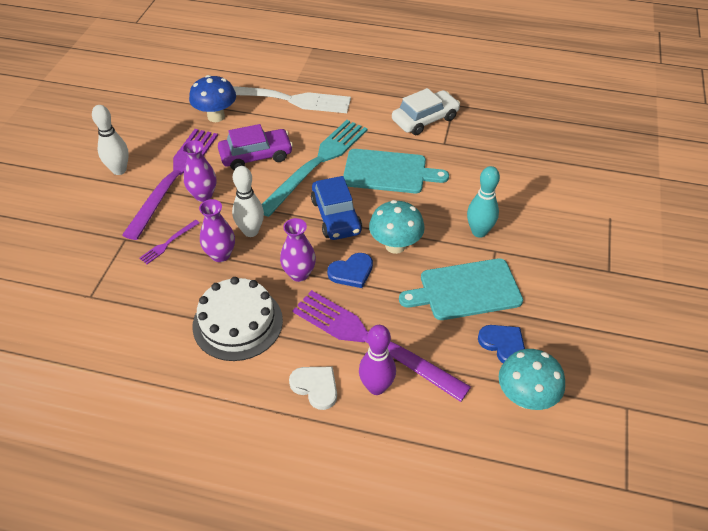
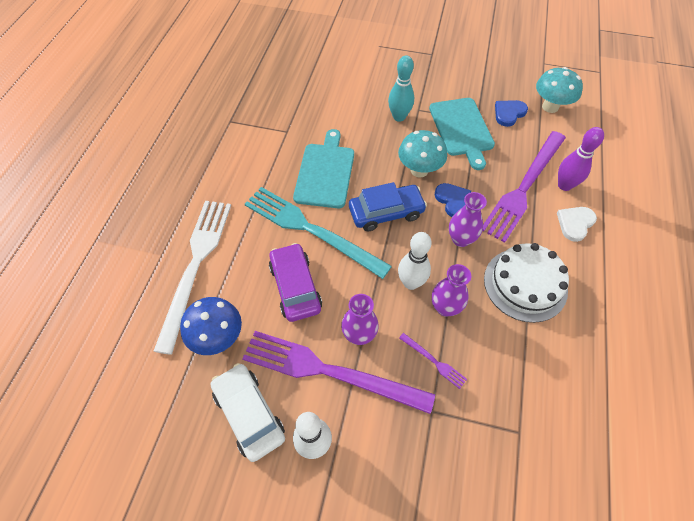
camera: 90 degrees left, 10 degrees up
(425, 119) = (250, 143): white car -> white car (249, 414)

